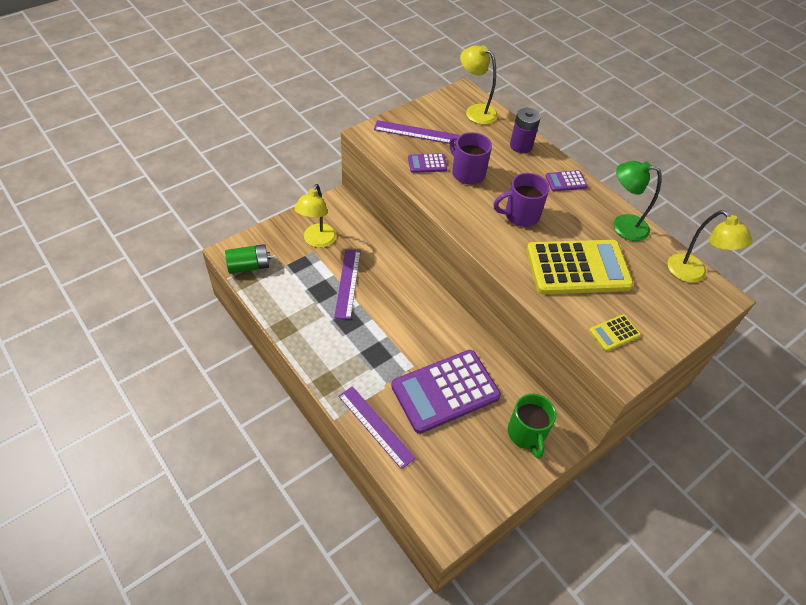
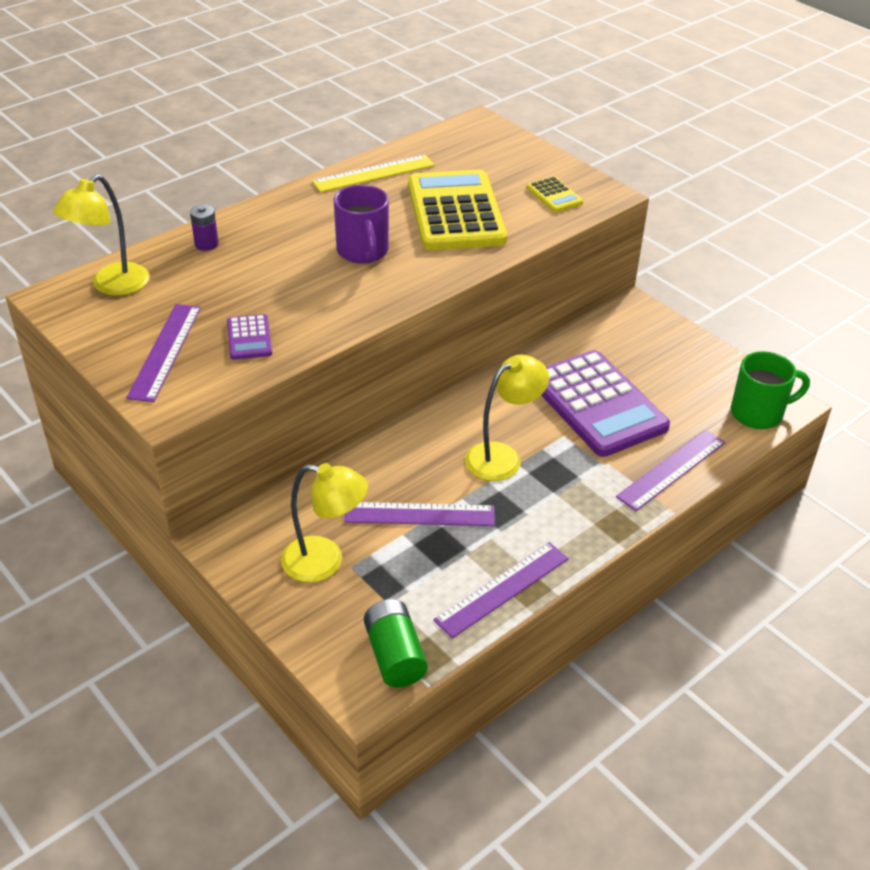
camera: 90 degrees left, 10 degrees down
(285, 316) = (502, 589): none -> purple ruler
(467, 173) = (272, 297): purple mug -> none
(521, 146) = (206, 244): purple battery -> purple battery, size x0.64
(526, 434) = (639, 337): green mug -> green mug (758, 413)
(566, 181) = (288, 210): purple calculator -> none
(622, 226) = (374, 173): green lamp -> yellow ruler
(692, 274) = (449, 136): yellow lamp -> yellow lamp (502, 456)

